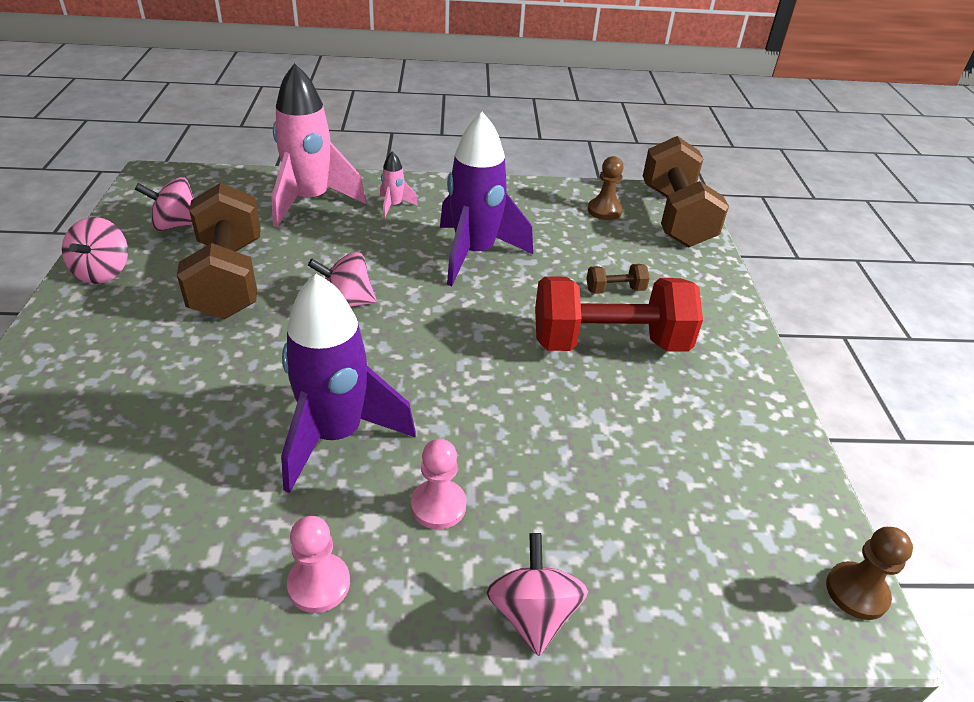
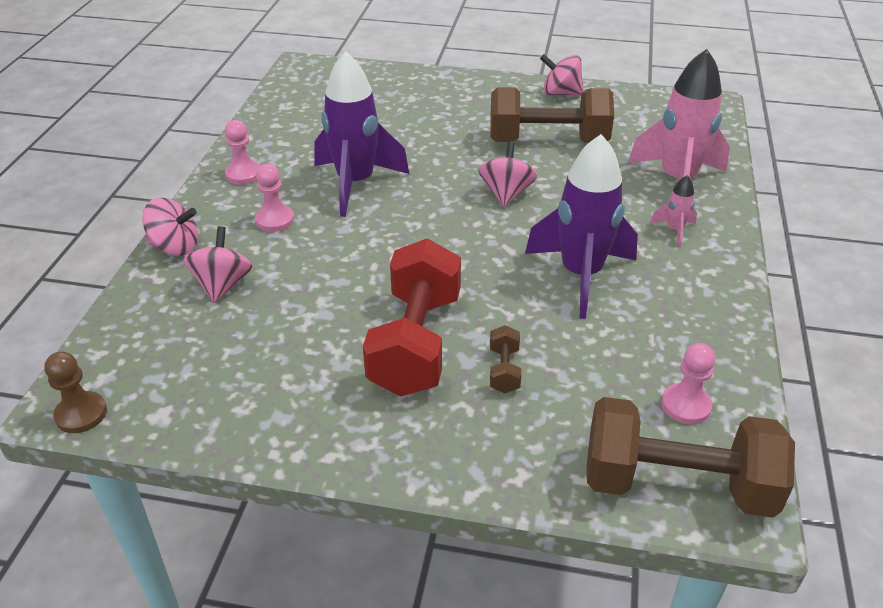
camera: 105 degrees right, 0 degrees up
(176, 225) = (628, 117): pink spinning top -> pink spinning top (222, 285)
(604, 210) = (685, 405): brown pawn -> pink pawn

